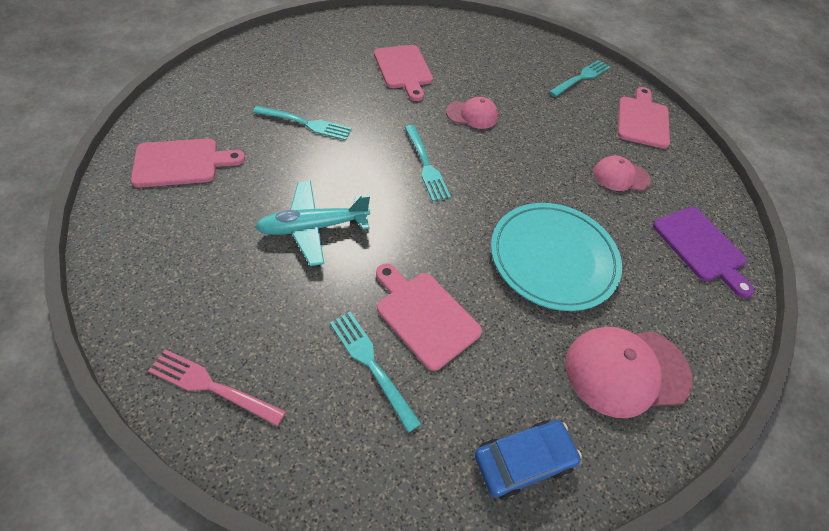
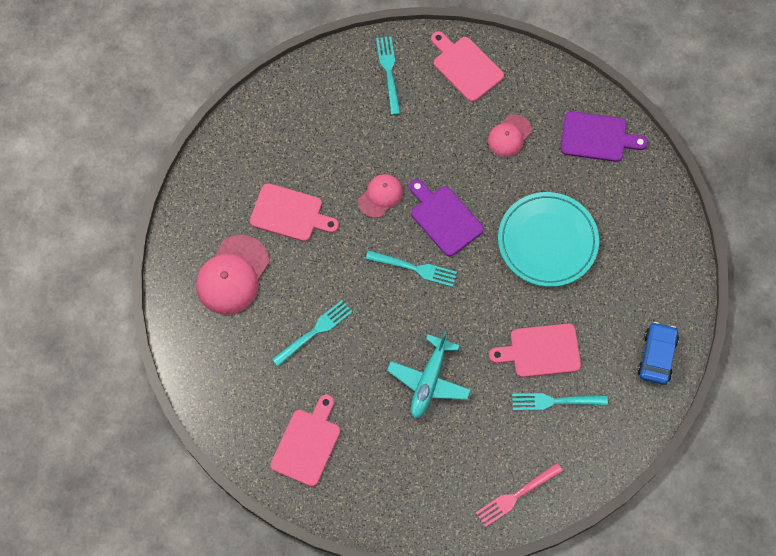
camera: 50 degrees left, 15 degrees up
(494, 165) = (444, 218): none -> purple cutting board
(626, 370) = (644, 261): pink cap -> pink cap (232, 275)

